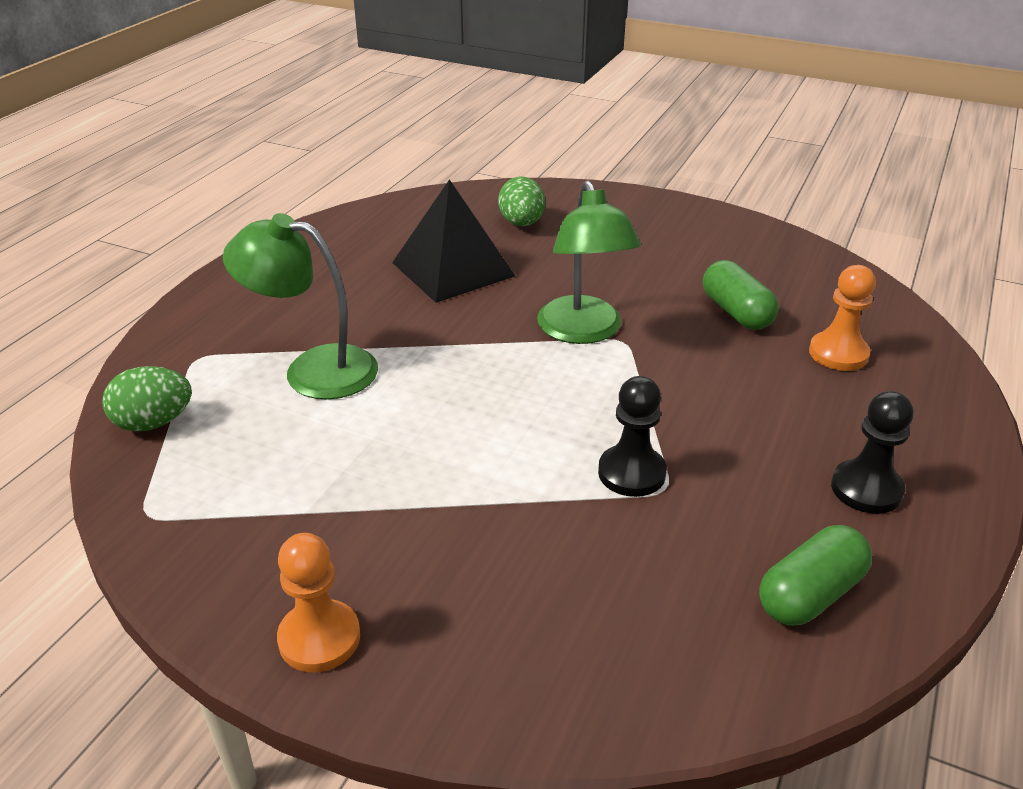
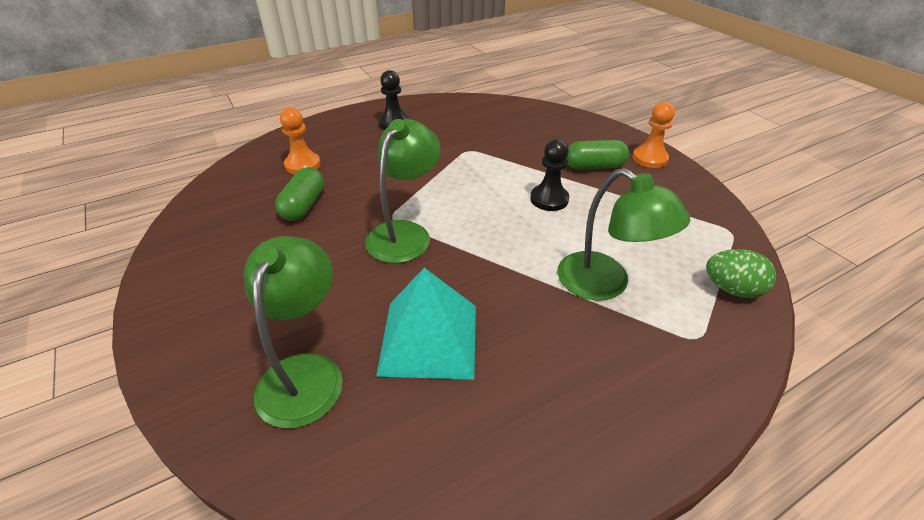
camera: 145 degrees left, 5 degrees up
(453, 269) = (428, 338): black pyramid -> turquoise pyramid
(521, 223) = (305, 372): green egg -> green lamp
(631, 473) = (474, 160): black pawn -> black pawn (549, 199)
(810, 594) = (462, 111): green capsule -> green capsule (594, 166)

